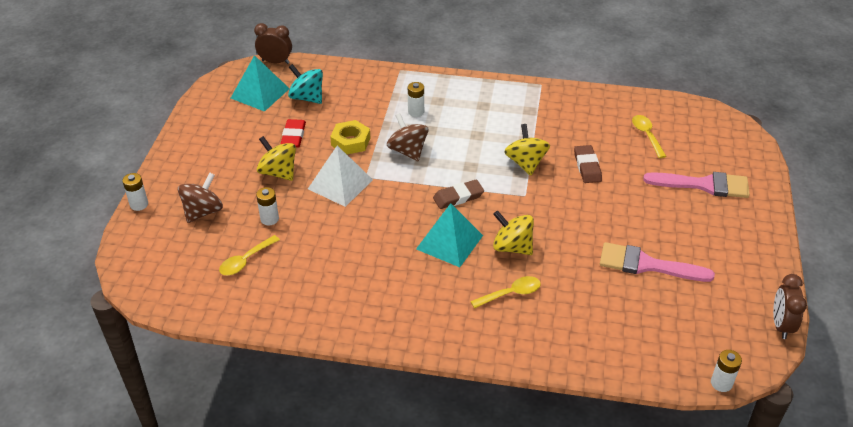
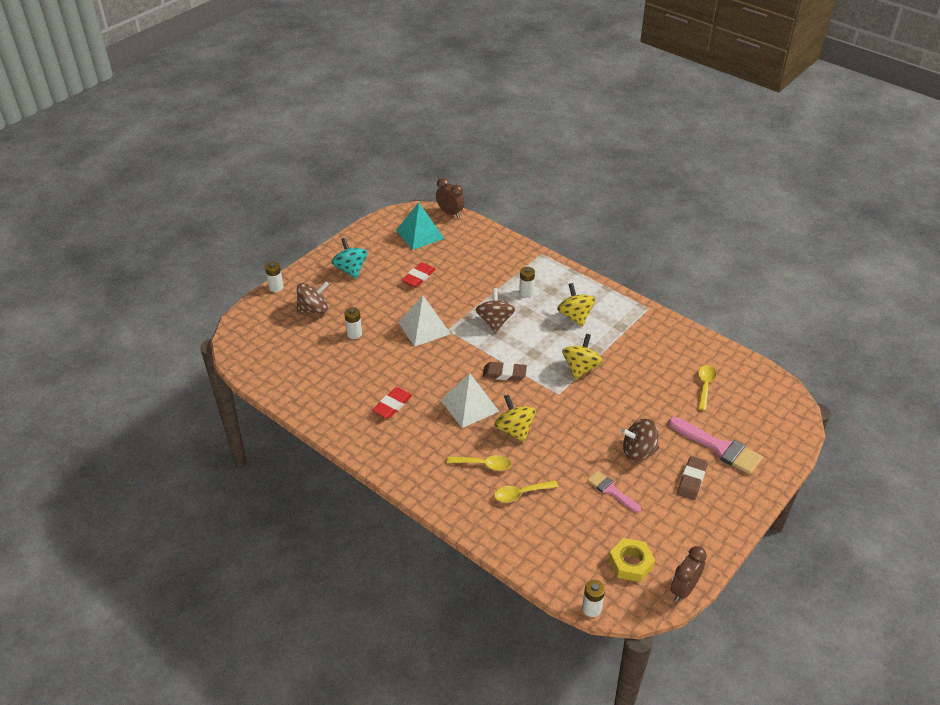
camera: 30 degrees right, 0 degrees up
(245, 261) = (315, 358): yellow spoon -> yellow spoon (521, 494)
(278, 172) = (387, 301): yellow spinning top -> yellow spinning top (575, 316)
(307, 97) = (452, 250): turquoise spinning top -> turquoise spinning top (350, 269)
(350, 141) = (457, 297): yellow nut -> yellow nut (630, 563)
(370, 275) = (392, 405): none -> red eraser
(449, 242) = (469, 405): turquoise pyramid -> white pyramid
(587, 167) = (629, 391): brown eraser -> brown eraser (691, 480)
(640, 218) = (638, 451): none -> brown spinning top
(647, 265) = (611, 491): pink brush -> pink brush, size x0.60

